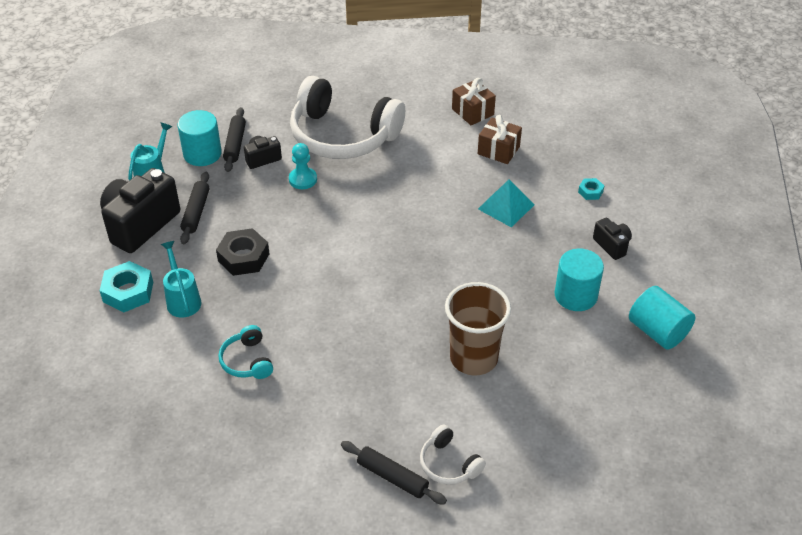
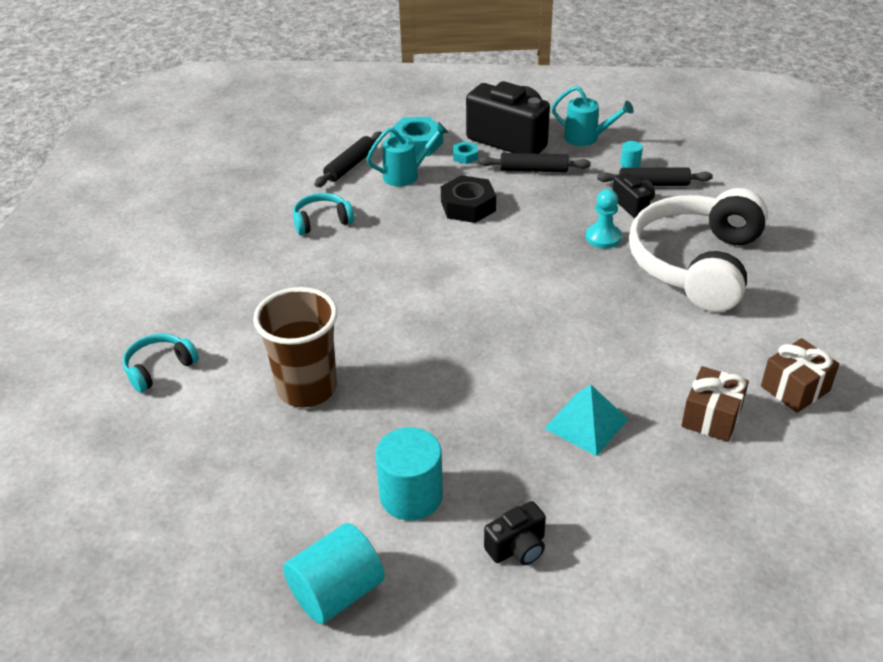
camera: 90 degrees right, 5 degrees down
(202, 154) = (630, 164): turquoise cylinder -> turquoise cylinder, size x0.45
(392, 477) = (154, 326): black rolling pin -> black rolling pin (350, 166)
(449, 464) = (159, 368): white headphones -> turquoise headphones
(590, 192) = (639, 528): turquoise nut -> turquoise nut (465, 156)

